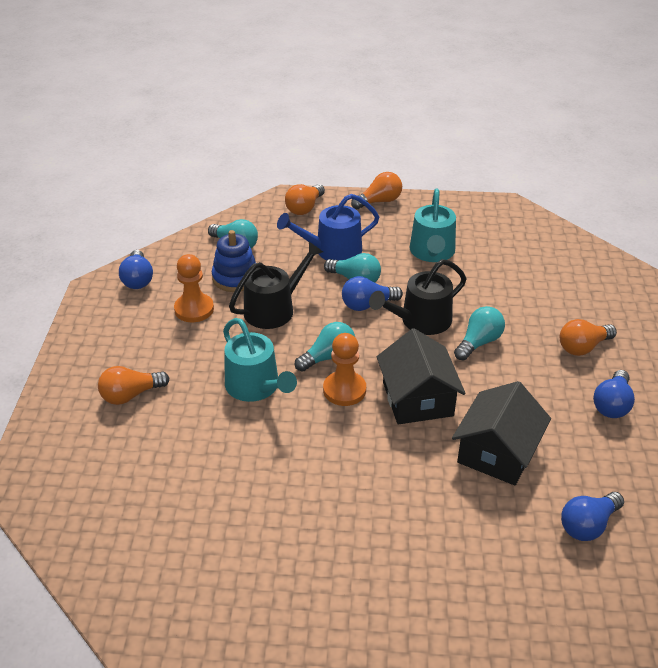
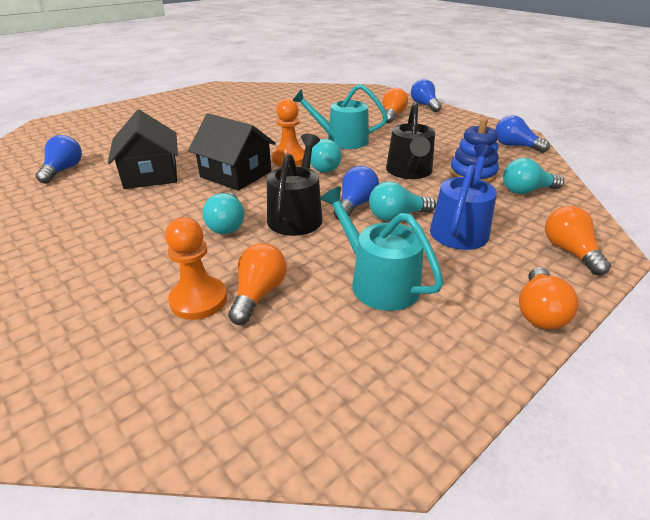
camera: 135 degrees right, 5 degrees down
(194, 309) = (450, 150): orange pawn -> orange pawn (198, 300)
(583, 347) = (115, 270): orange light bulb -> orange light bulb (259, 294)
(612, 405) = (63, 236): blue light bulb -> blue light bulb (424, 105)

